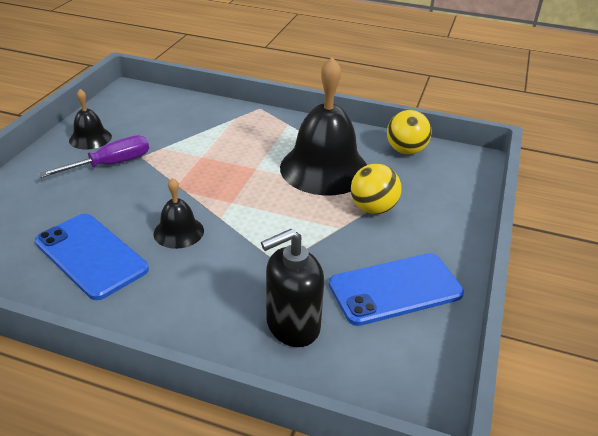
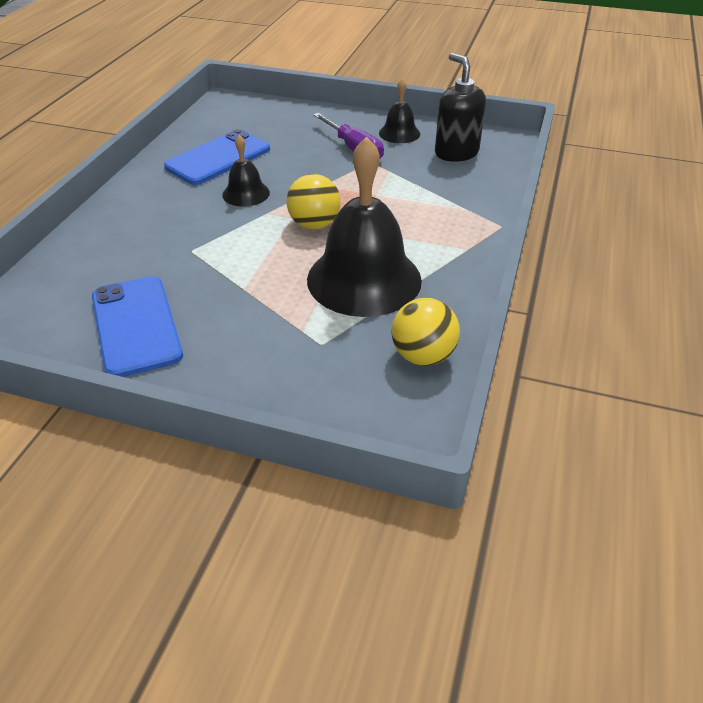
camera: 90 degrees right, 5 degrees up
(292, 325) = (106, 260): black soap dispenser -> black soap dispenser (456, 153)
(373, 208) = (279, 316): yellow ball -> yellow ball (314, 224)

